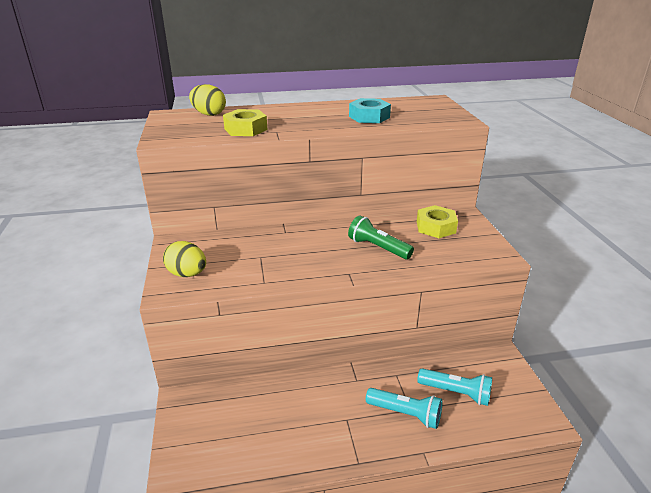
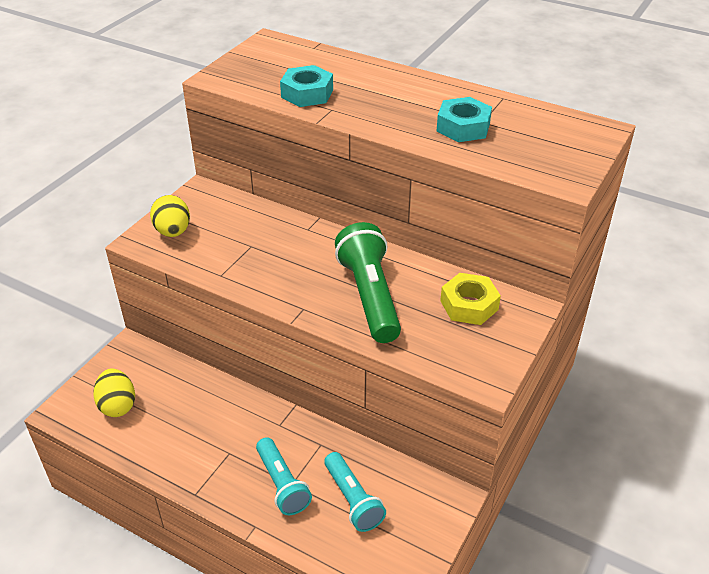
camera: 40 degrees right, 10 degrees up
(209, 114) = (305, 56): yellow egg -> yellow egg (117, 405)
(245, 129) = (307, 93): yellow nut -> turquoise nut
(378, 248) = (370, 296): green flashlight -> green flashlight, size x1.54

